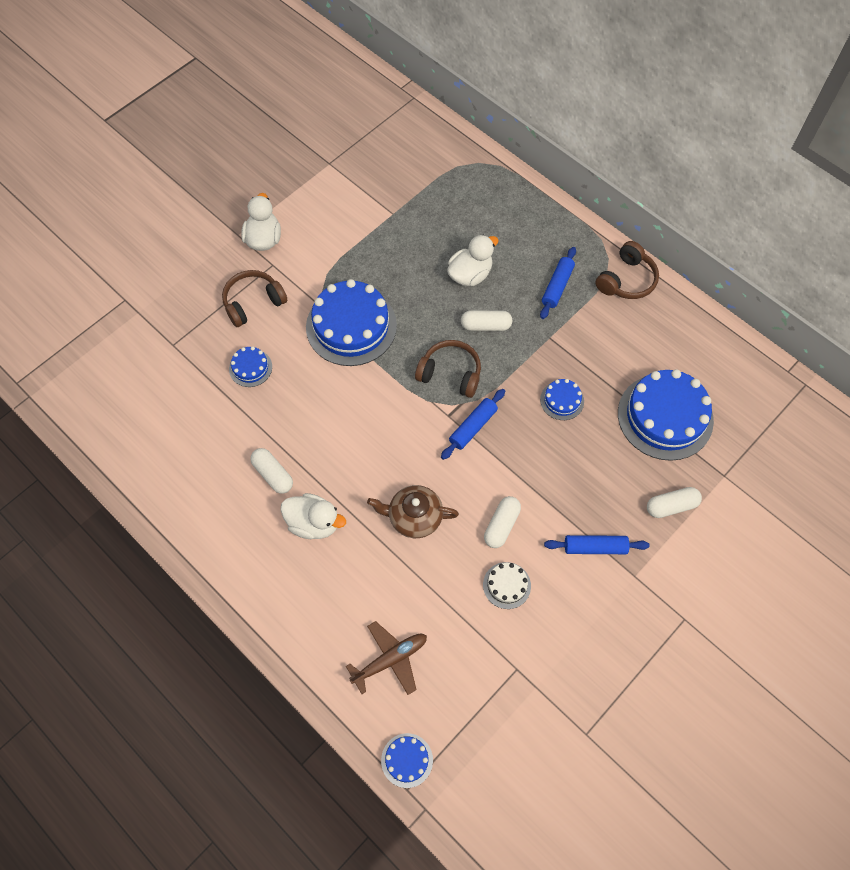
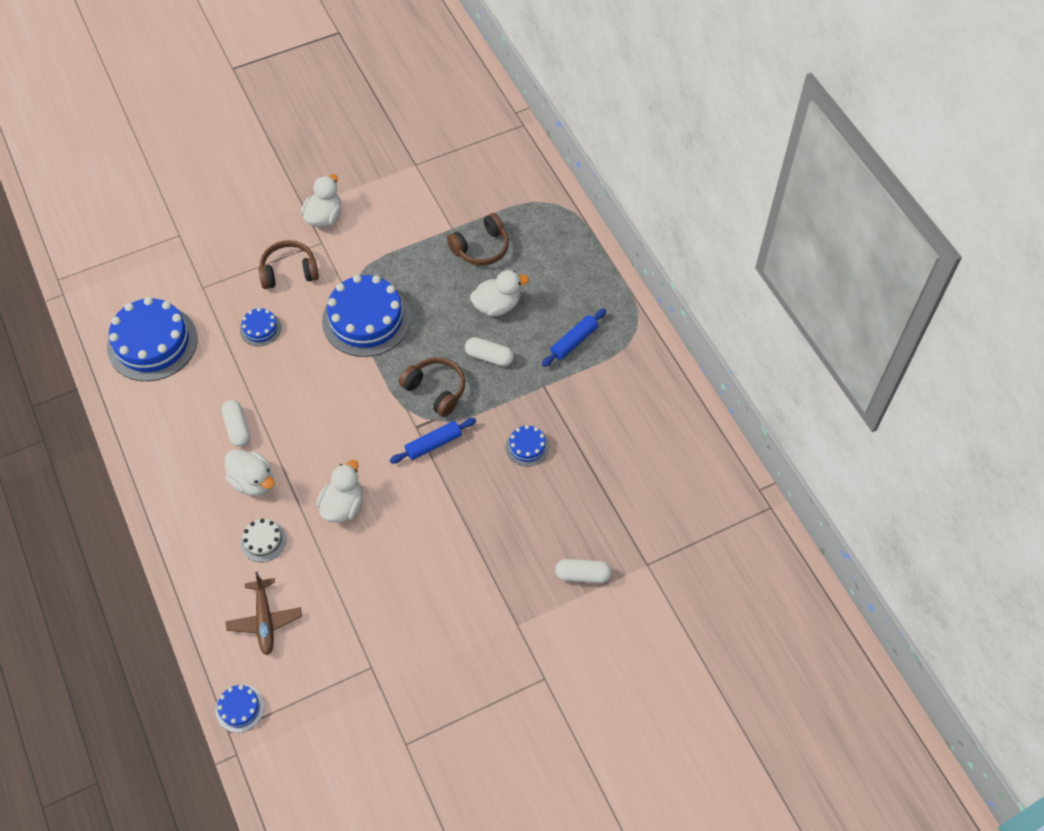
camera: 20 degrees right, 5 degrees down
(390, 660) = (265, 620): brown plane -> brown plane turned 90 degrees clockwise
(414, 517) = (343, 506): brown teapot -> white duck
(501, 525) = (417, 539): white capsule -> none
(506, 585) = (397, 592): white cake -> white cake (263, 541)
(595, 547) = (493, 587): blue rolling pin -> none
(626, 280) = (644, 355): brown headphones -> brown headphones (481, 248)
(665, 416) = (617, 493): blue cake -> blue cake (152, 343)

